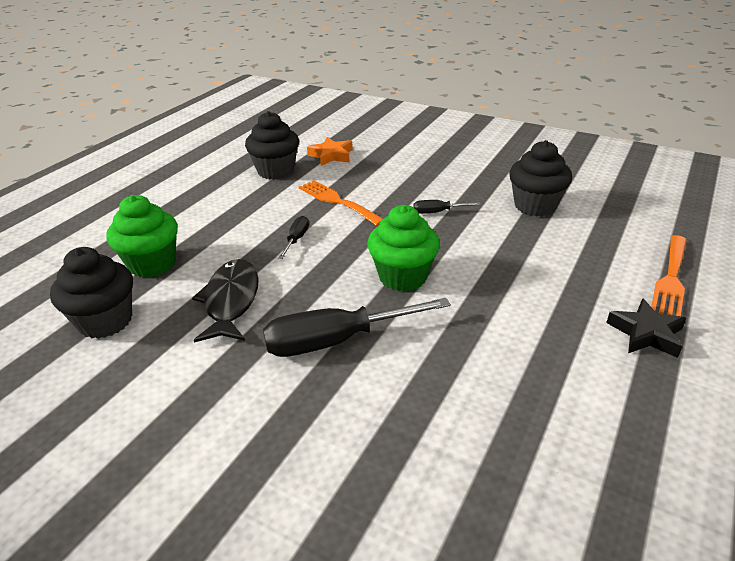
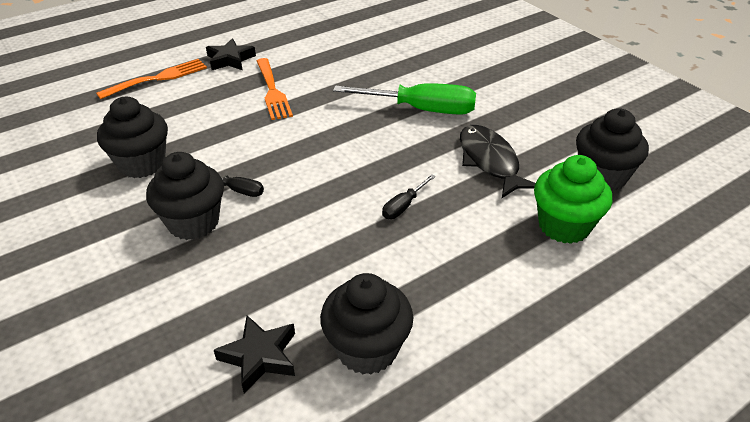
camera: 155 degrees left, 5 degrees up
(231, 301) = (490, 161): black fish -> black fish turned 135 degrees clockwise
(331, 155) = (260, 356): orange star -> black star
(335, 341) = (422, 110): black screwdriver -> green screwdriver
(337, 201) = (325, 246): orange fork -> orange fork (273, 91)
(403, 277) = (337, 137): green cupcake -> none
(441, 188) = (193, 222): none -> black cupcake

